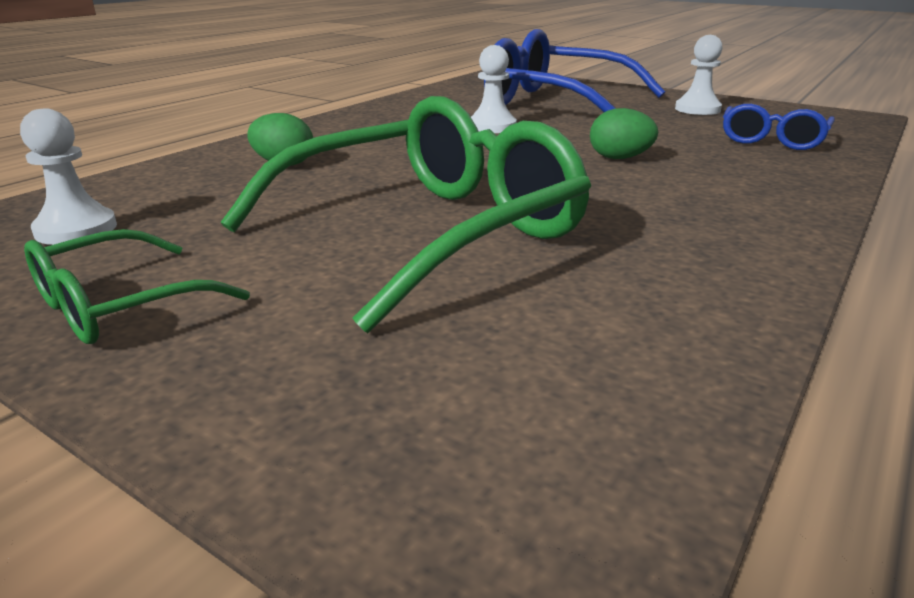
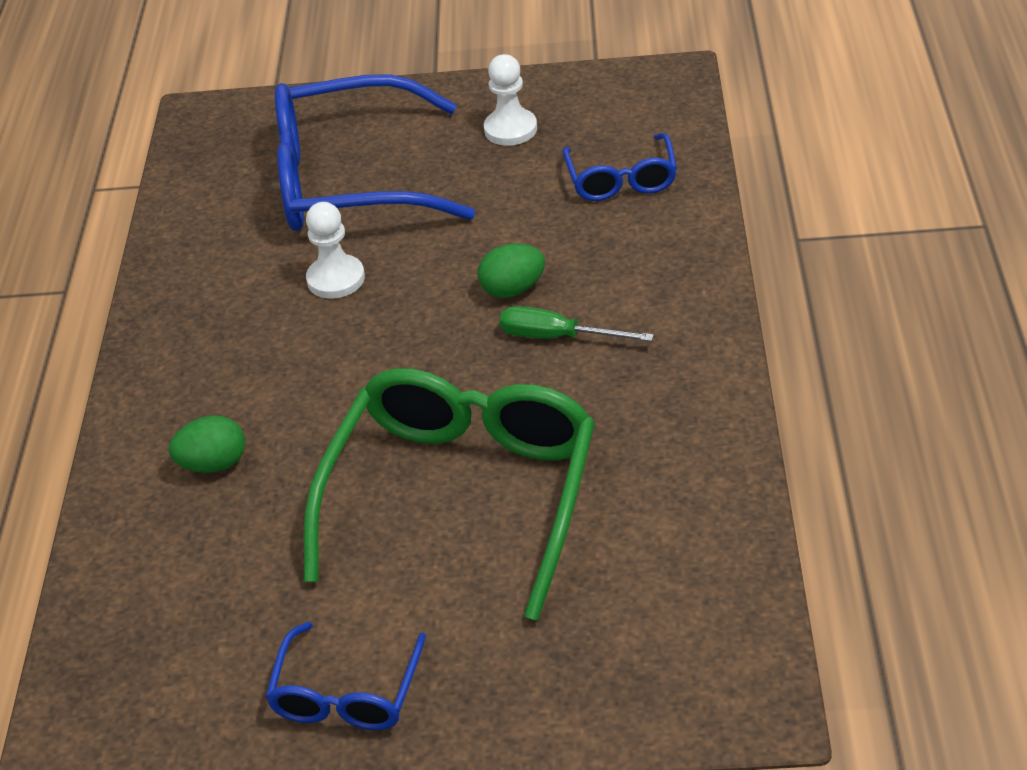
camera: 30 degrees left, 15 degrees up
(76, 229) = (177, 653): white pawn -> none
(119, 306) = (347, 694): green glasses -> blue glasses
(631, 185) = (558, 337): none -> green screwdriver

